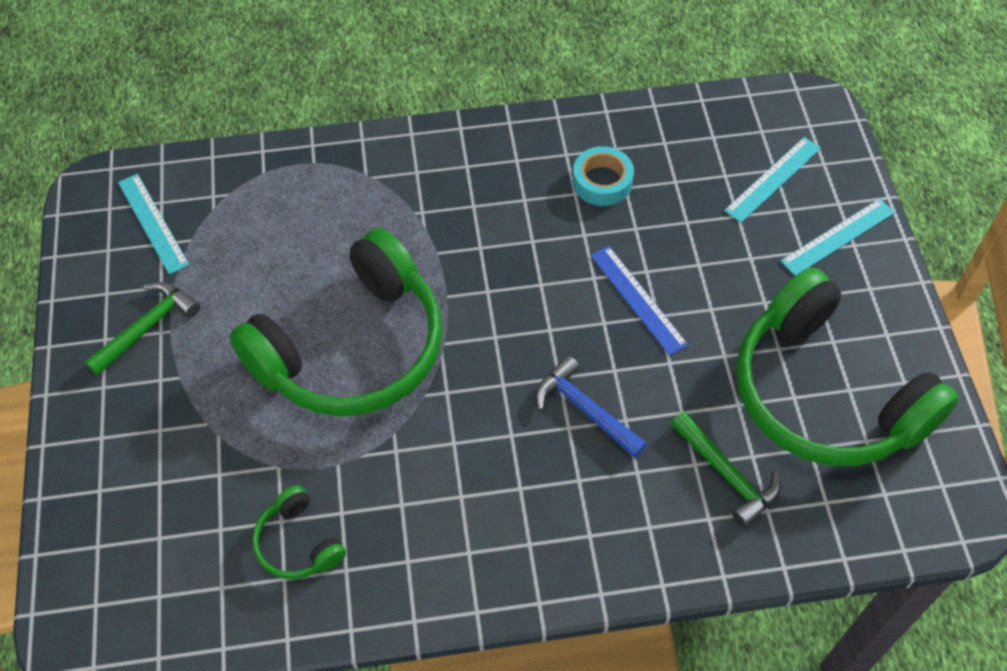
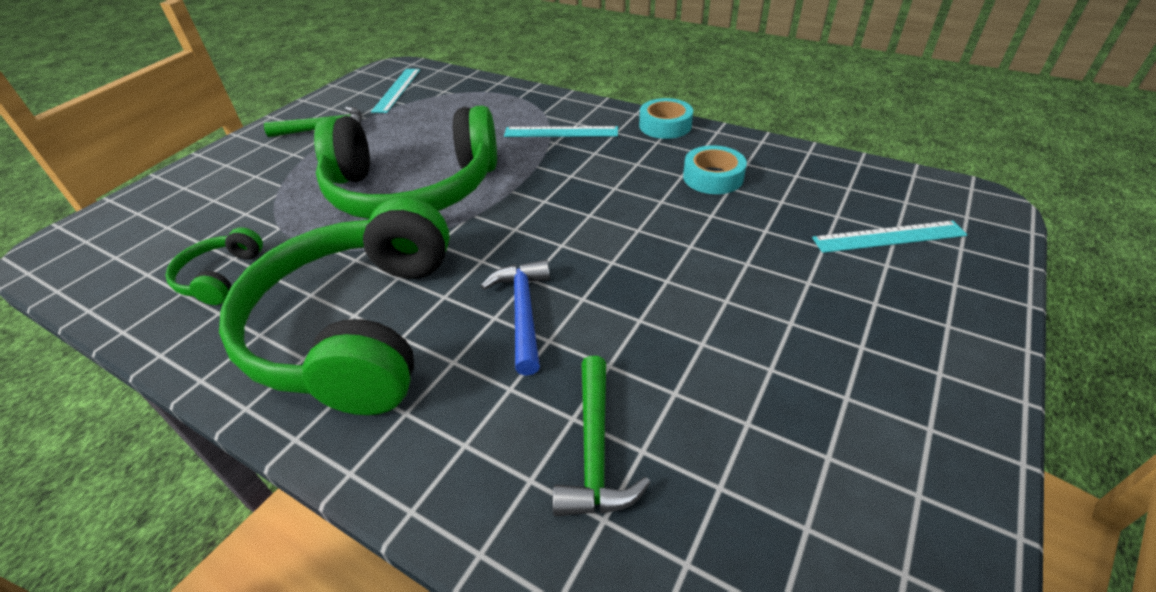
camera: 40 degrees right, 15 degrees down
(504, 132) = (665, 125): none -> turquoise tape
(638, 299) = (661, 260): blue ruler -> none
(825, 393) = (791, 442): green headphones -> green headphones (358, 327)
(837, 236) = (932, 309): turquoise ruler -> turquoise ruler (561, 132)

